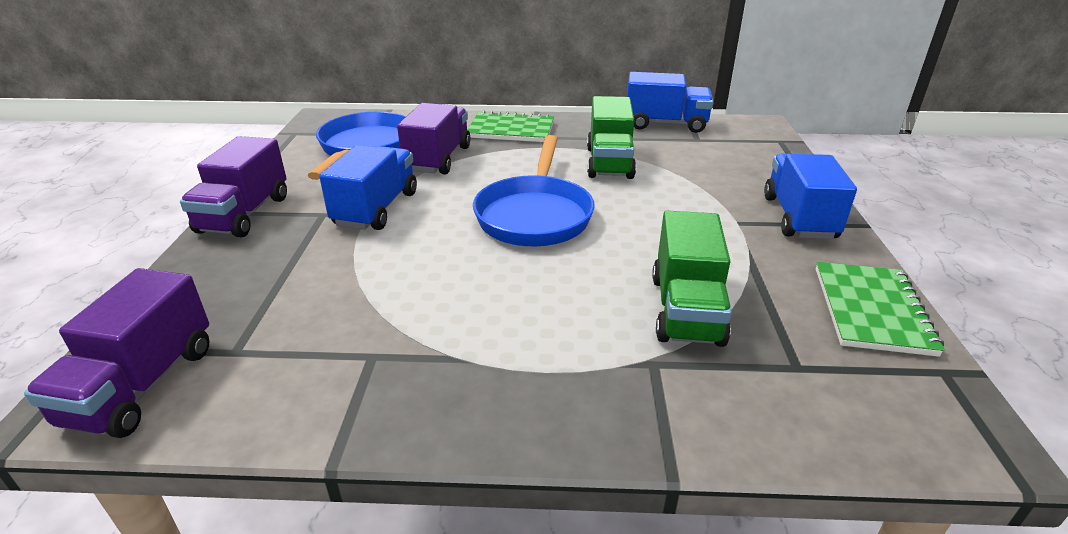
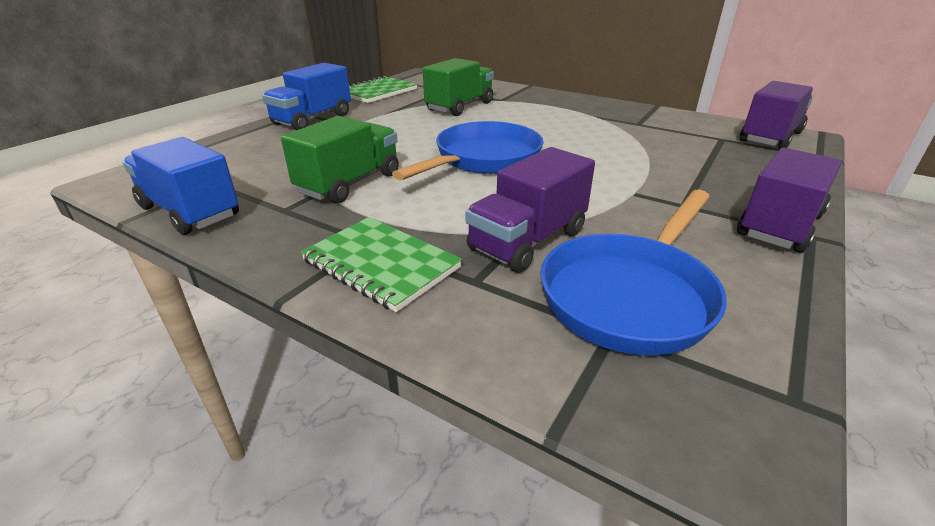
camera: 150 degrees left, 0 degrees up
(376, 209) = (625, 196): blue truck -> none

